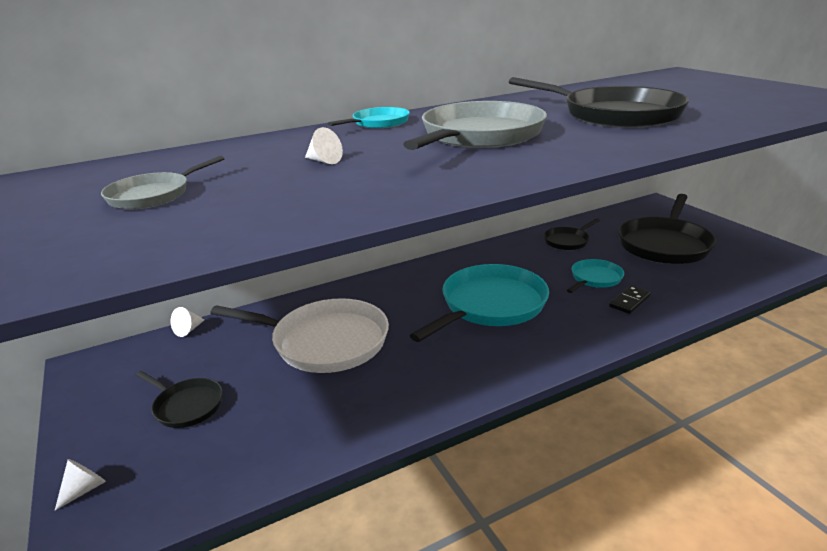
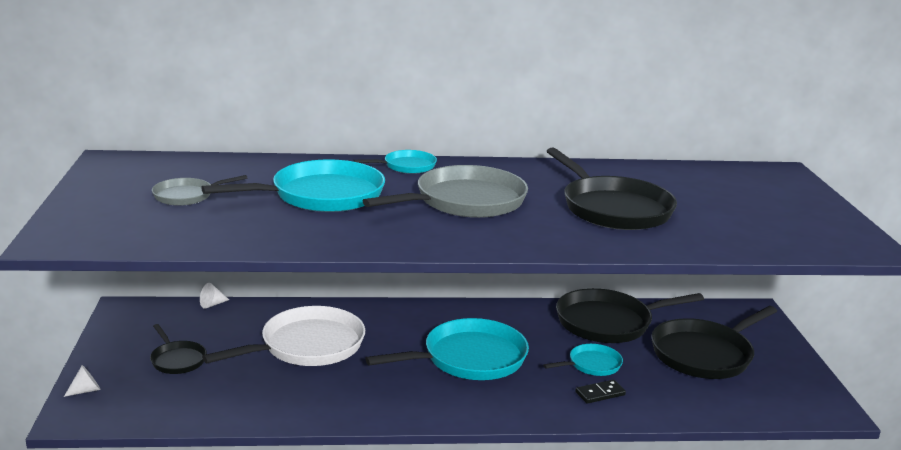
camera: 20 degrees right, 5 degrees down
(324, 161) = (322, 195): white cone -> turquoise pan
(325, 342) = (308, 346): white pan -> white pan turned 75 degrees counterclockwise
(567, 241) = (608, 322): black pan -> black pan, size x1.95

